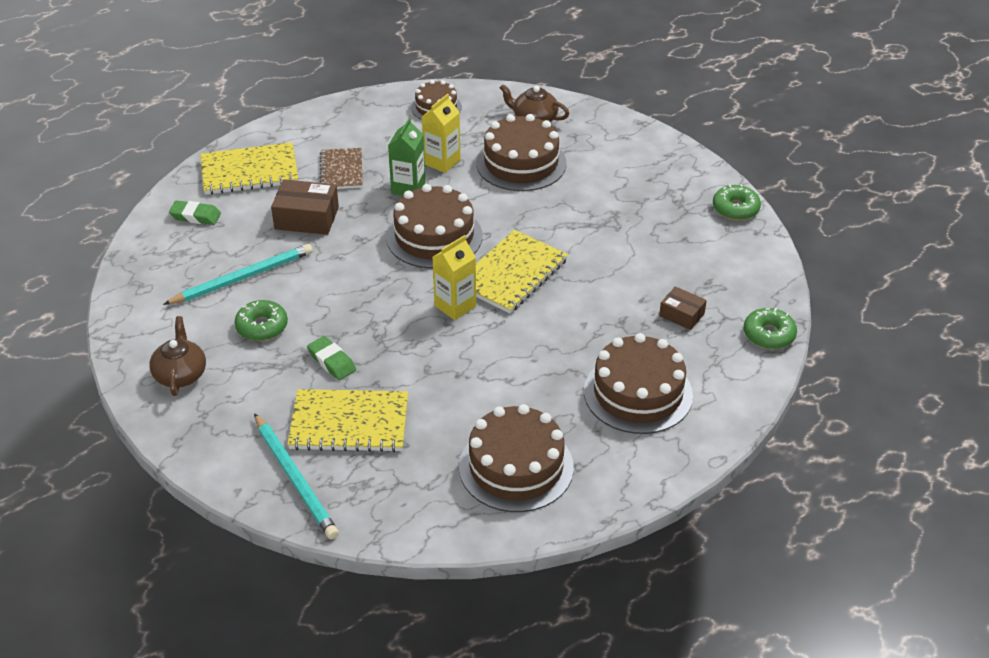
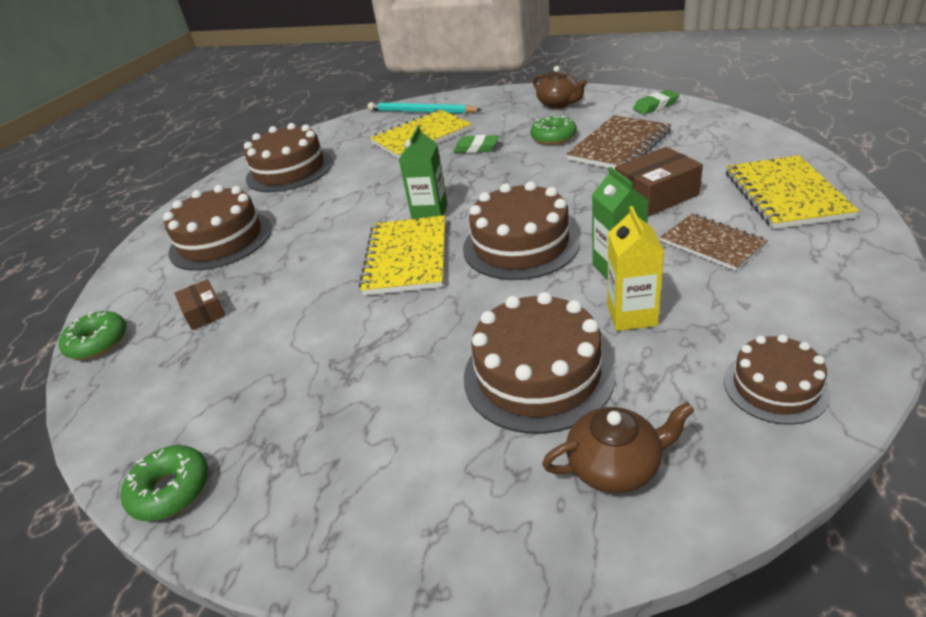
camera: 150 degrees right, 5 degrees down
(195, 216) = (740, 150): green eraser -> green eraser (655, 106)
(243, 278) = (620, 146): turquoise pencil -> brown notebook
(249, 171) = (785, 194): yellow notebook -> yellow notebook turned 45 degrees counterclockwise
(455, 306) = (430, 213): yellow carton -> green carton
(681, 315) = (204, 312): brown box -> brown box turned 60 degrees clockwise

